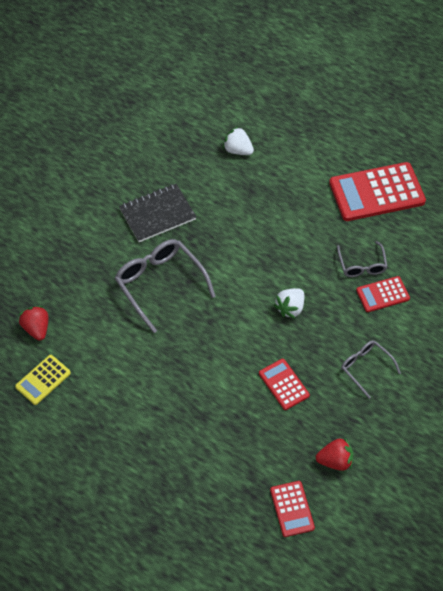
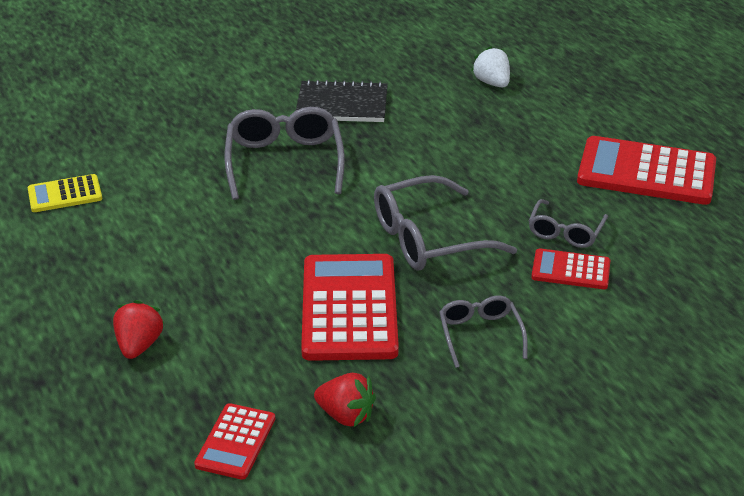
camera: 30 degrees right, 20 degrees down
(37, 328) = (106, 150): red strawberry -> red strawberry (139, 345)
(284, 384) = (349, 308): red calculator -> red calculator, size x1.93
(290, 308) = (428, 239): white strawberry -> grey glasses

